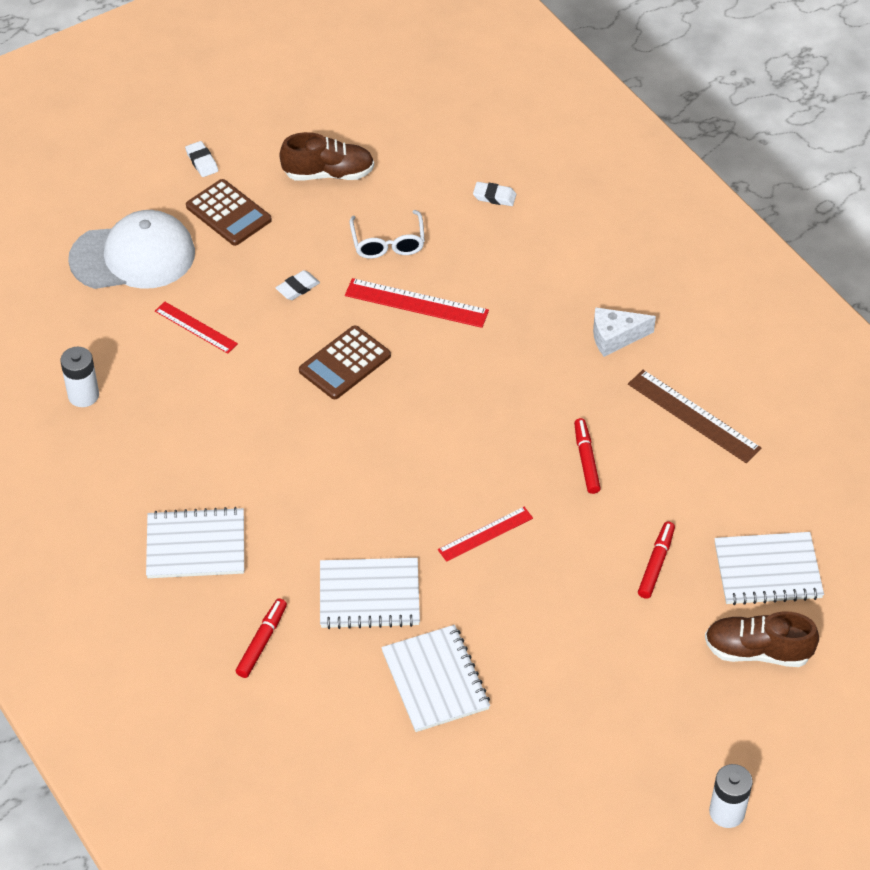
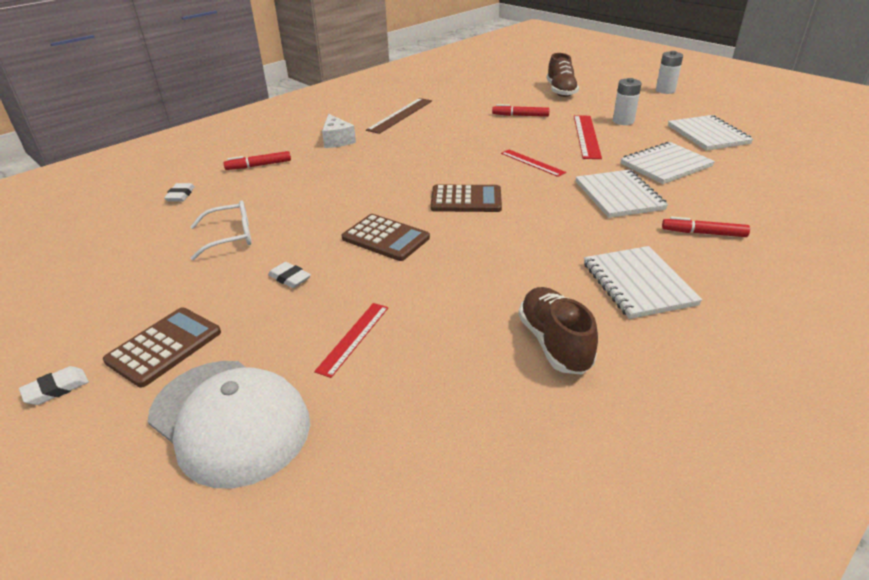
camera: 100 degrees left, 15 degrees down
(83, 395) = (485, 413): white battery -> white battery (623, 121)
(133, 256) = (230, 420): white cap -> white cap turned 150 degrees clockwise
(328, 174) = (119, 284): brown shoe -> brown shoe (554, 343)
(405, 445) = (466, 200): none -> brown calculator
(416, 303) = (308, 214): red ruler -> red ruler (586, 136)
(586, 460) = (450, 139): red marker -> red marker (259, 166)
(767, 570) = (506, 92): white notebook -> white notebook (708, 135)

